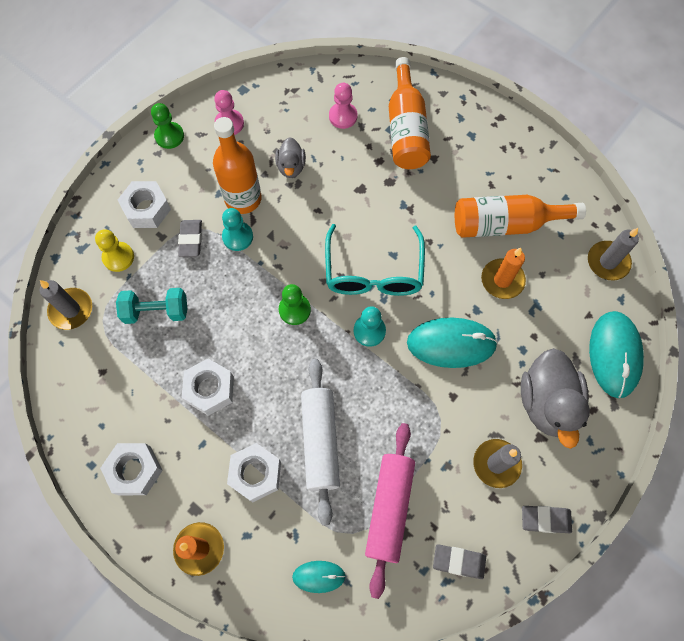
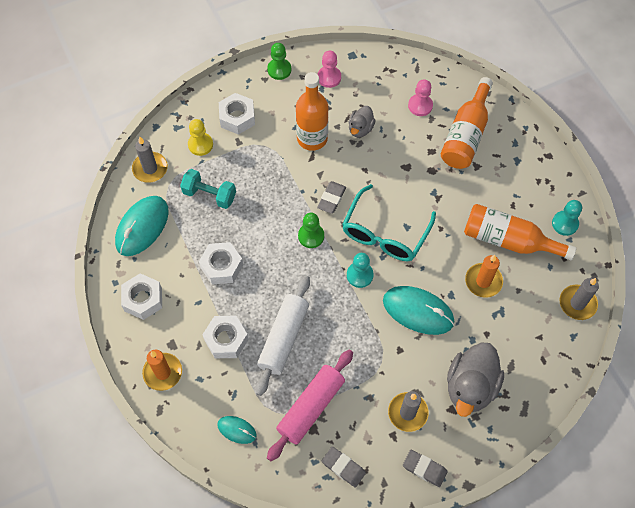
camera: 25 degrees right, 5 degrees down
(191, 240) = (259, 153): grey eraser -> grey eraser (331, 199)
(237, 237) = (294, 165): turquoise pawn -> turquoise pawn (565, 223)
(614, 355) = (544, 375): turquoise mouse -> turquoise mouse (142, 227)

